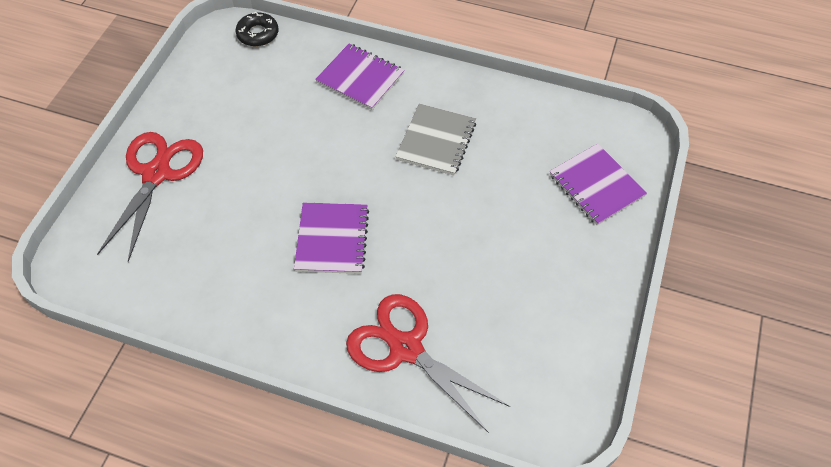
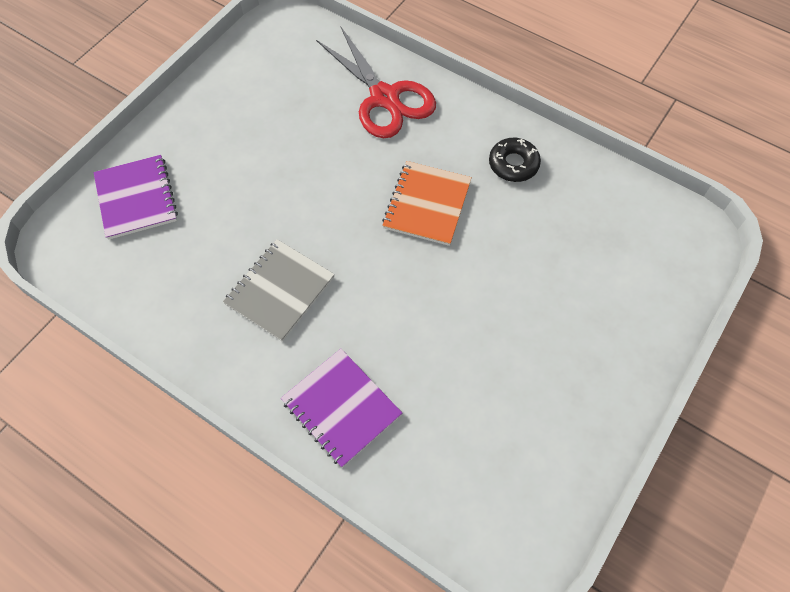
camera: 165 degrees left, 5 degrees up
(157, 173) = (613, 326): red scissors -> none
(258, 34) = (469, 533): black donut -> black donut (513, 164)
(332, 239) = (427, 204): purple notebook -> orange notebook

